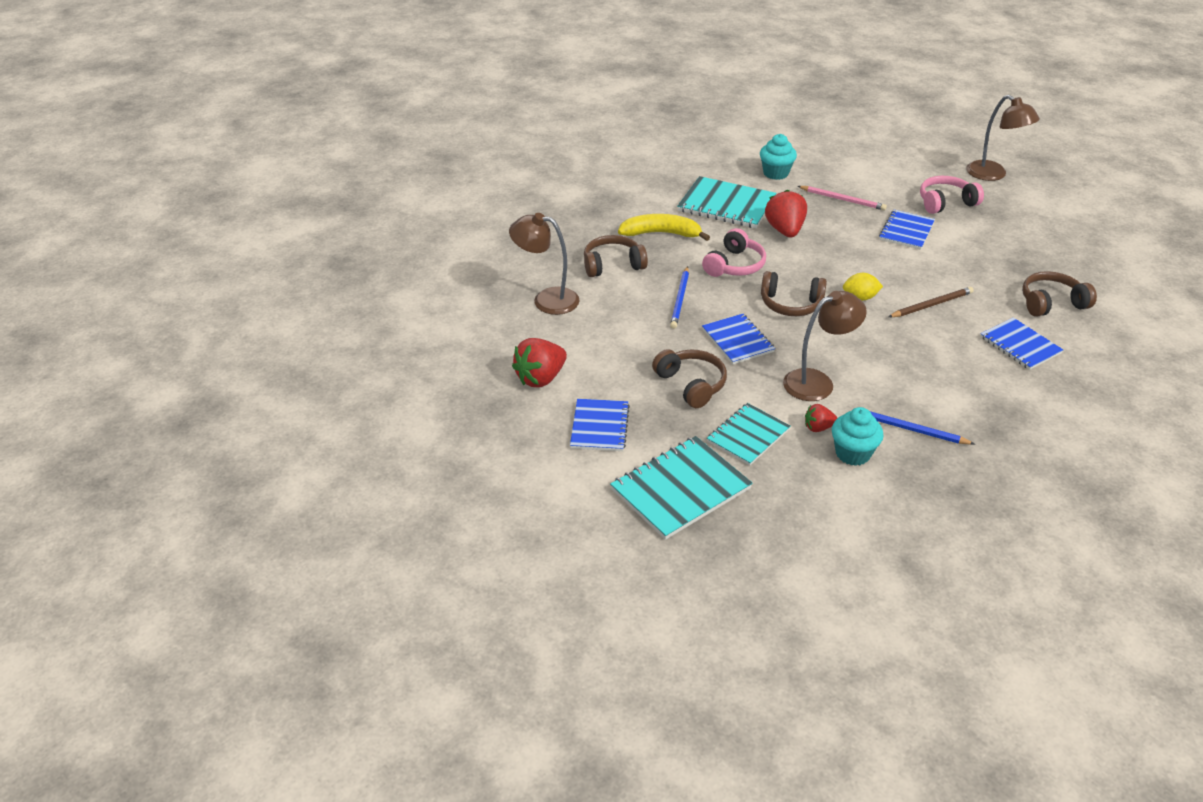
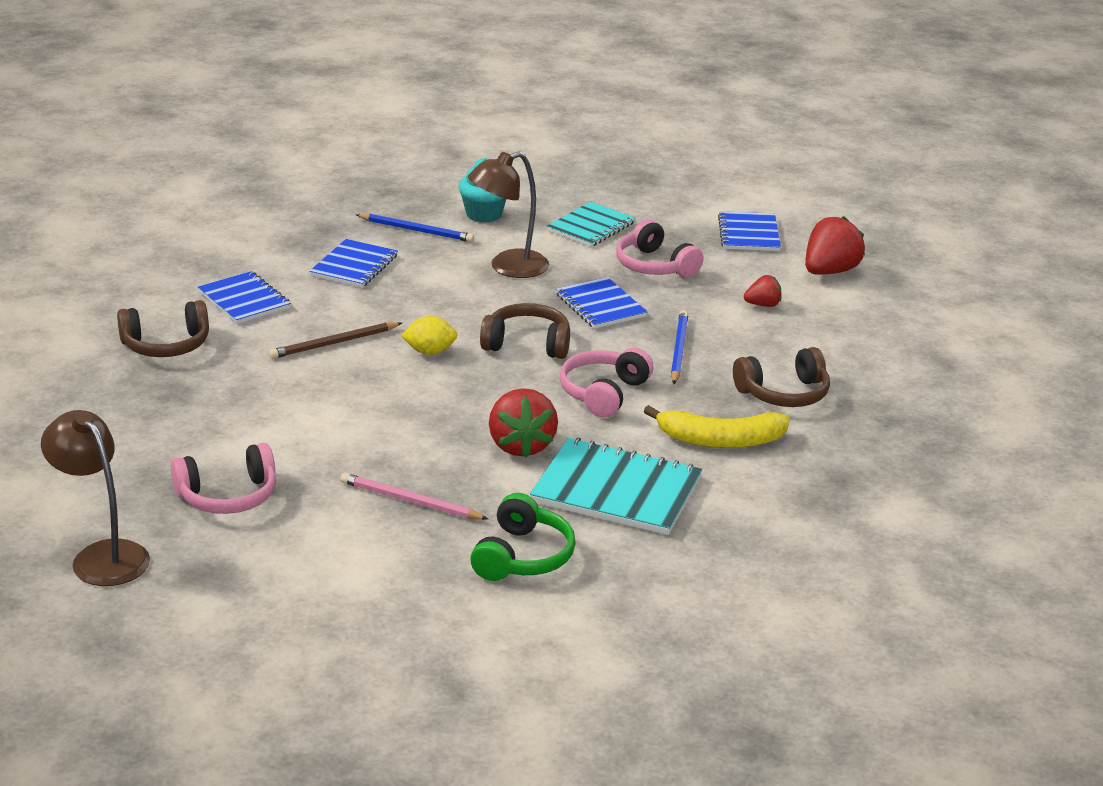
camera: 175 degrees right, 10 degrees down
(547, 299) = (860, 350): brown lamp -> none
(680, 489) = (657, 193): turquoise notebook -> none
(691, 384) = (654, 266): brown headphones -> pink headphones
(775, 173) = (523, 556): turquoise cupcake -> green headphones
(818, 428) = (515, 232): red strawberry -> red strawberry (763, 305)
(906, 231) = (322, 445): blue notebook -> blue notebook (354, 266)

